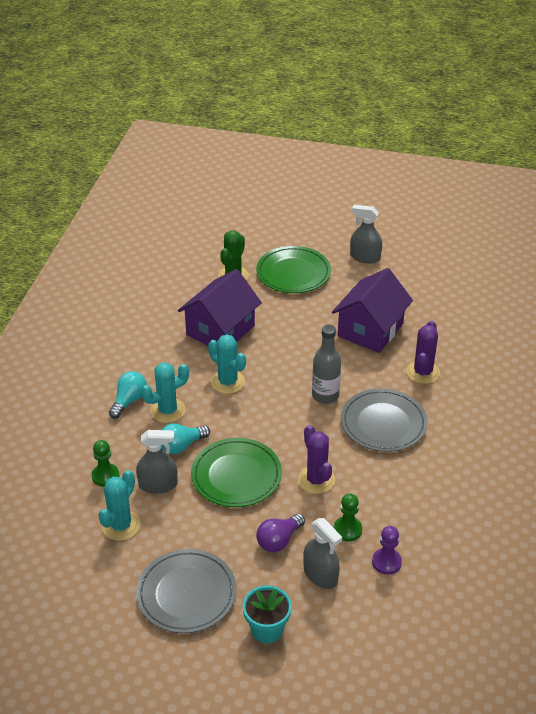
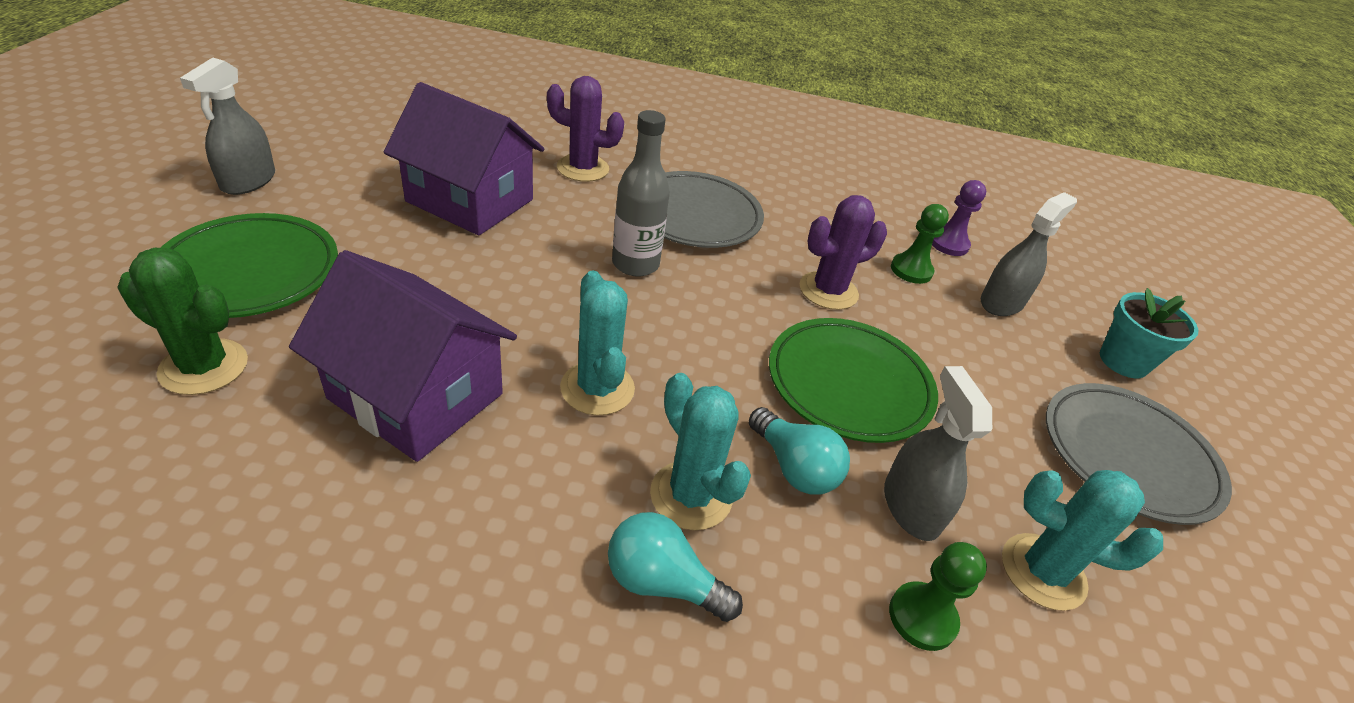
camera: 100 degrees left, 0 degrees up
(228, 382) = (597, 388): turquoise cactus -> turquoise cactus turned 60 degrees counterclockwise
(279, 540) = (963, 339): purple light bulb -> none

